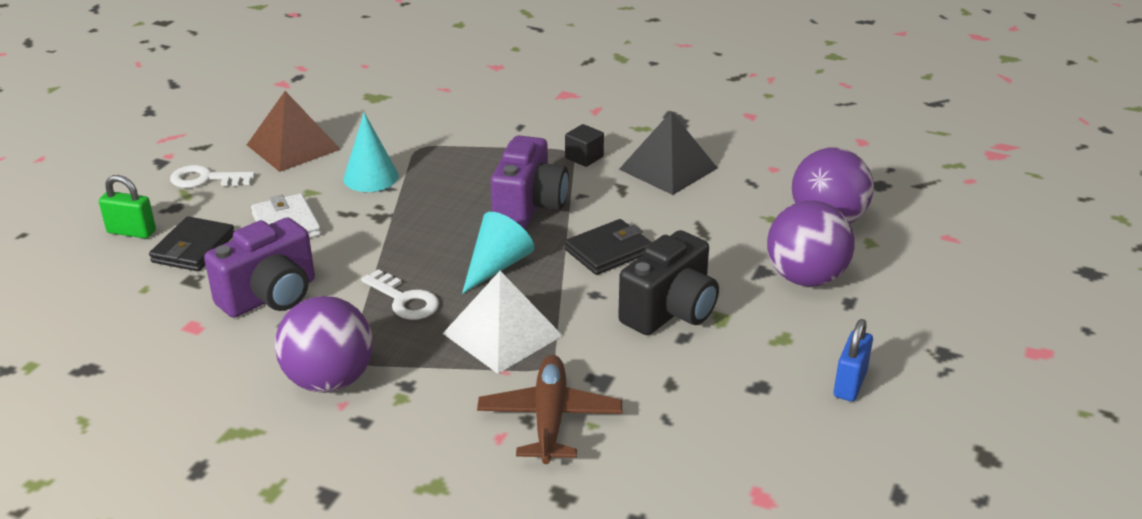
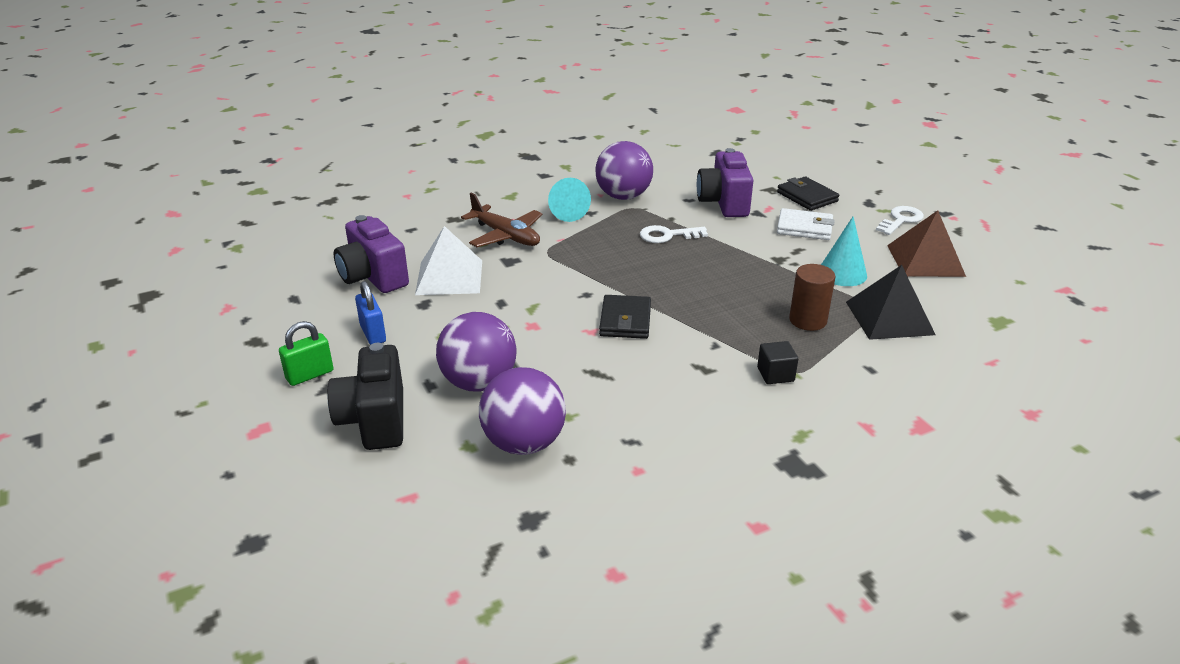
camera: 130 degrees right, 0 degrees up
(131, 232) = (849, 186): green padlock -> green padlock (310, 375)
(482, 168) = (808, 320): none -> brown cylinder
(497, 266) = (664, 275): turquoise cone -> turquoise cone (566, 211)
(502, 334) = (592, 250): white pyramid -> white pyramid (449, 277)
(529, 207) = (724, 316): purple camera -> purple camera (373, 277)
(668, 168) = (708, 408): black pyramid -> black pyramid (889, 318)
(670, 312) = (529, 310): black camera -> black camera (374, 420)

